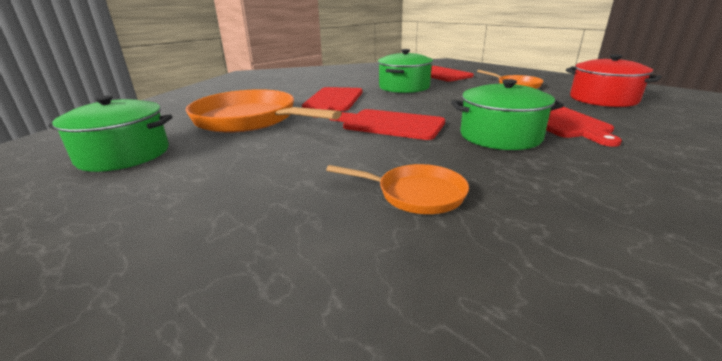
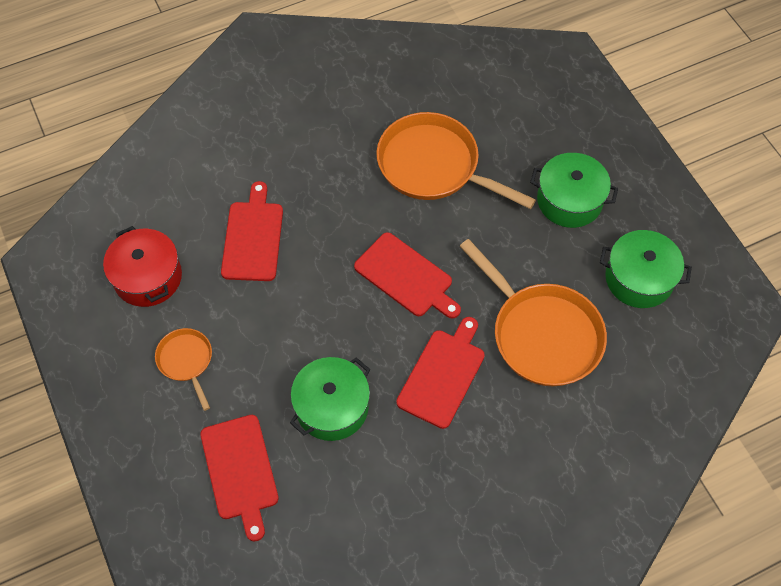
camera: 165 degrees left, 35 degrees up
(415, 194) = (434, 166): orange pan -> orange pan, size x1.97
(500, 136) = (328, 223): green pot -> green pot (569, 200)

